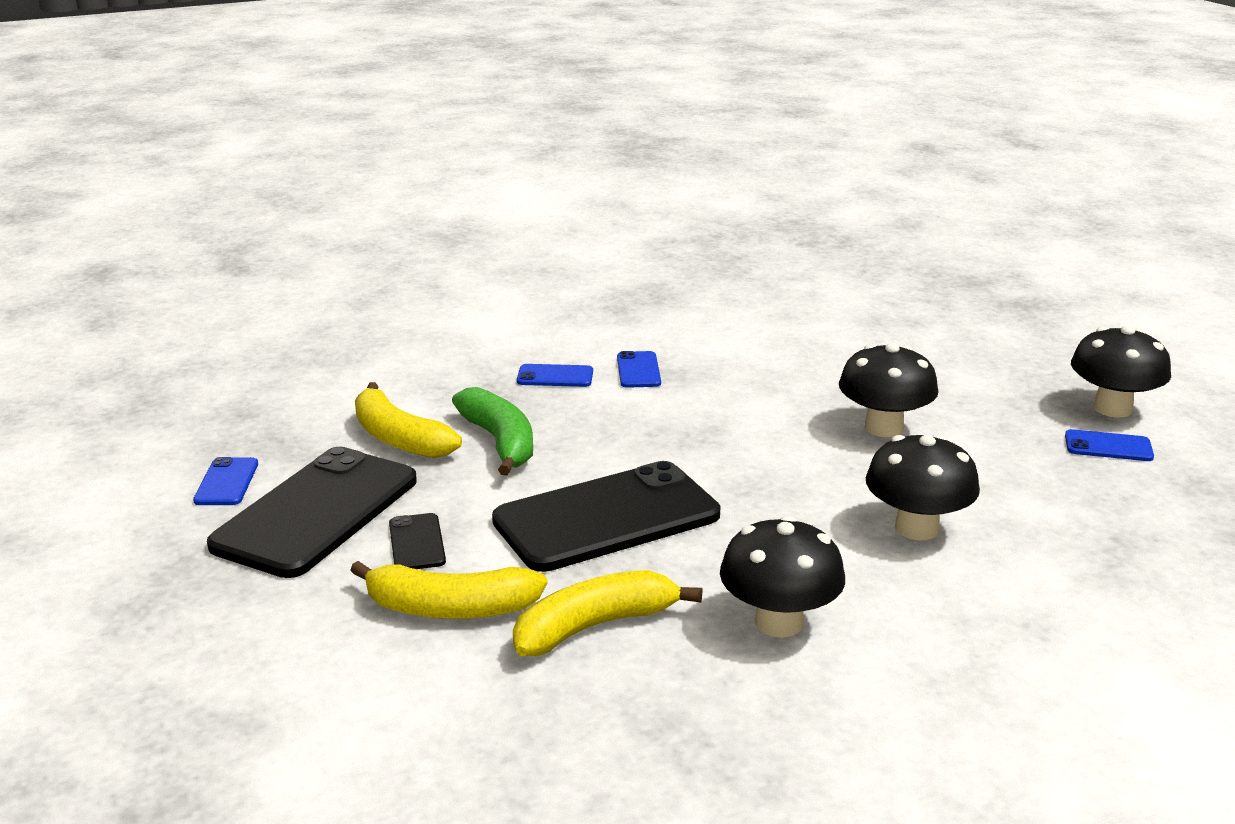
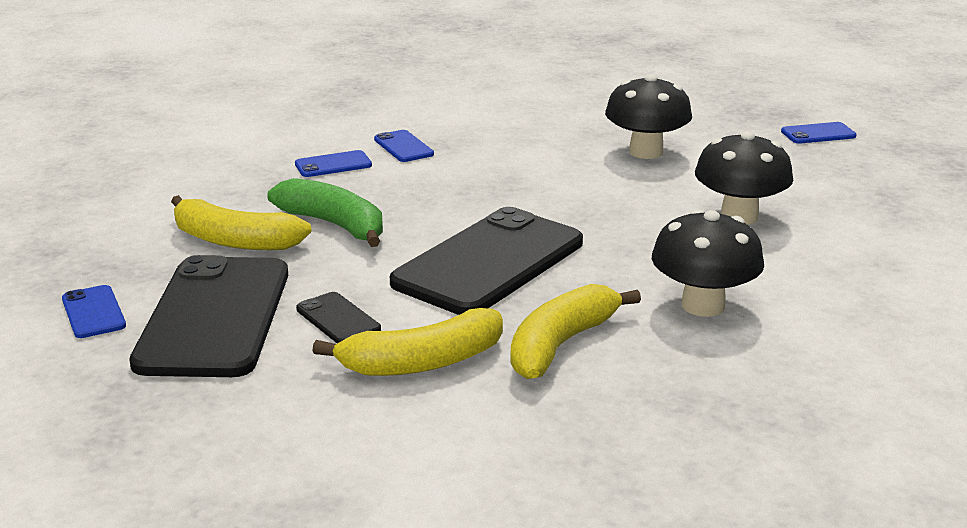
camera: 25 degrees left, 0 degrees up
(1112, 408) = (796, 108): black mushroom -> none

